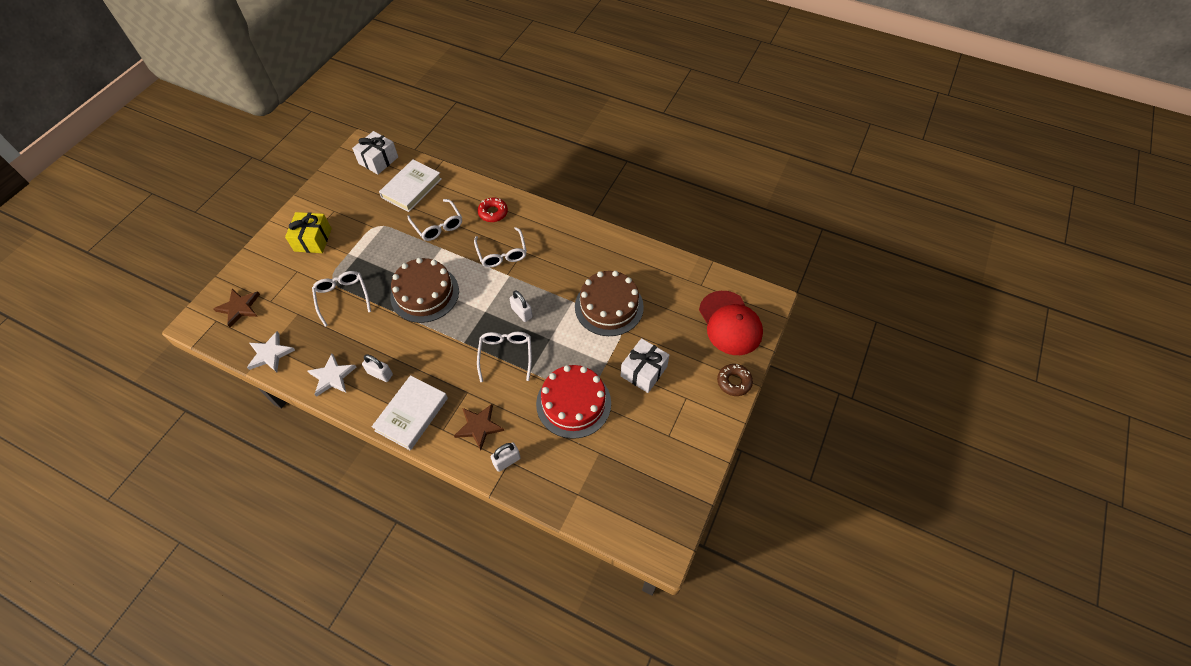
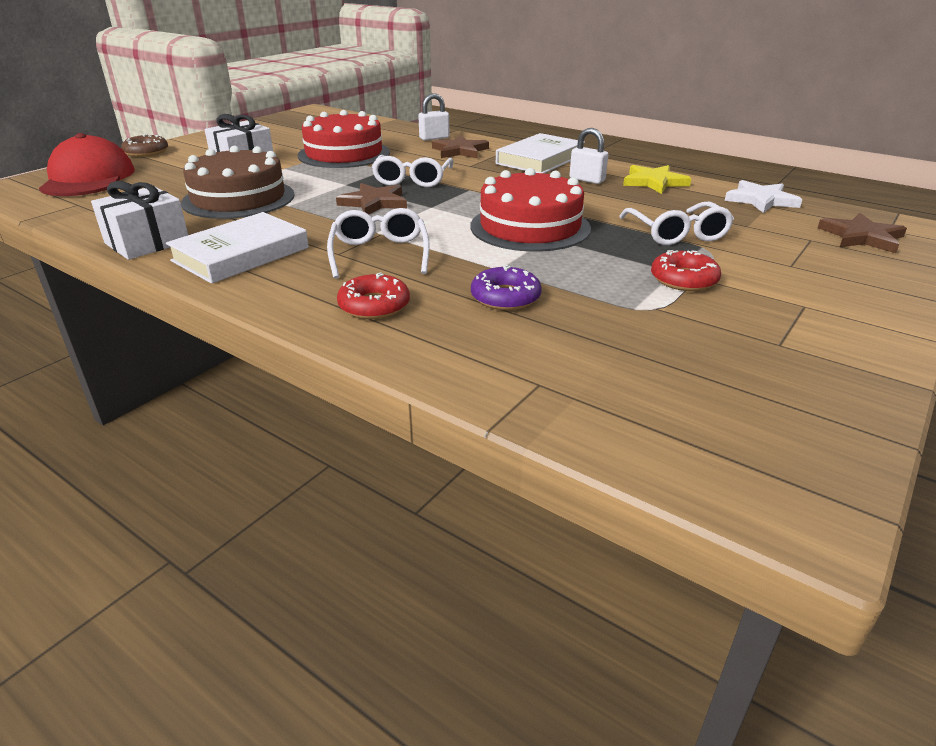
camera: 170 degrees left, 25 degrees down
(313, 240) = (793, 301): yellow gift -> none
(332, 376) = (654, 182): white star -> yellow star
(355, 250) = (683, 279): none -> red donut
(378, 160) = (712, 453): white gift -> white gift (147, 242)
(411, 188) = (580, 368): white book -> white book (241, 254)
(425, 293) = (530, 227): brown cake -> red cake
(438, 226) = (505, 297): white glasses -> purple donut
(522, 313) = (374, 203): white padlock -> brown star

